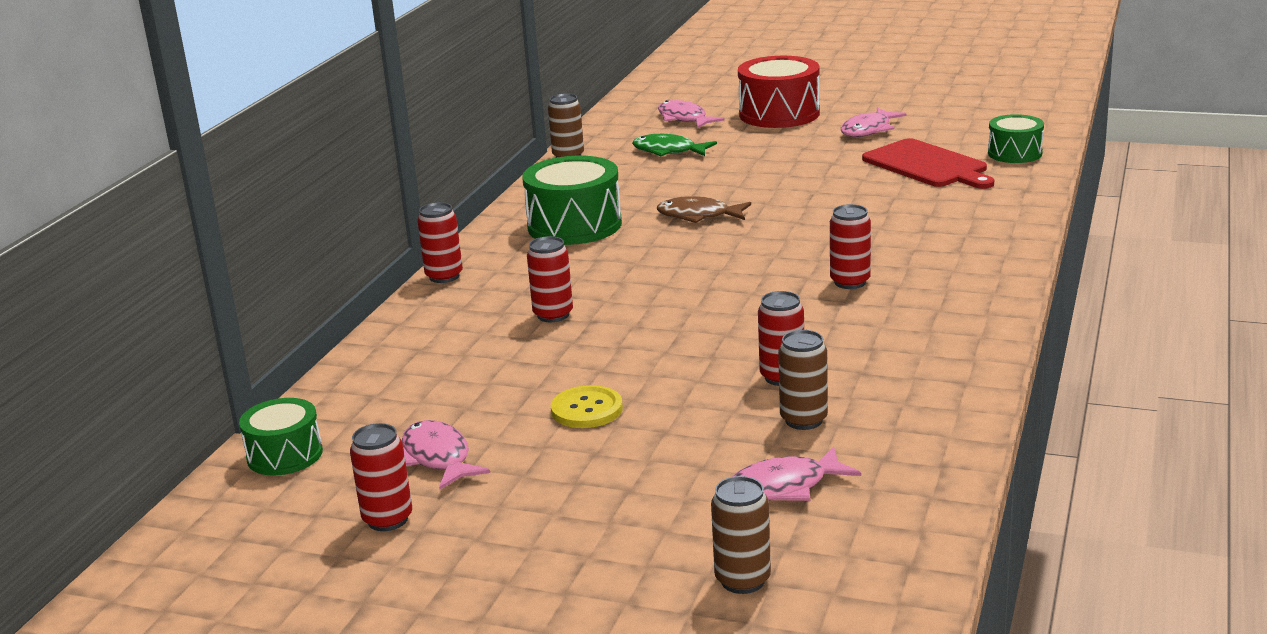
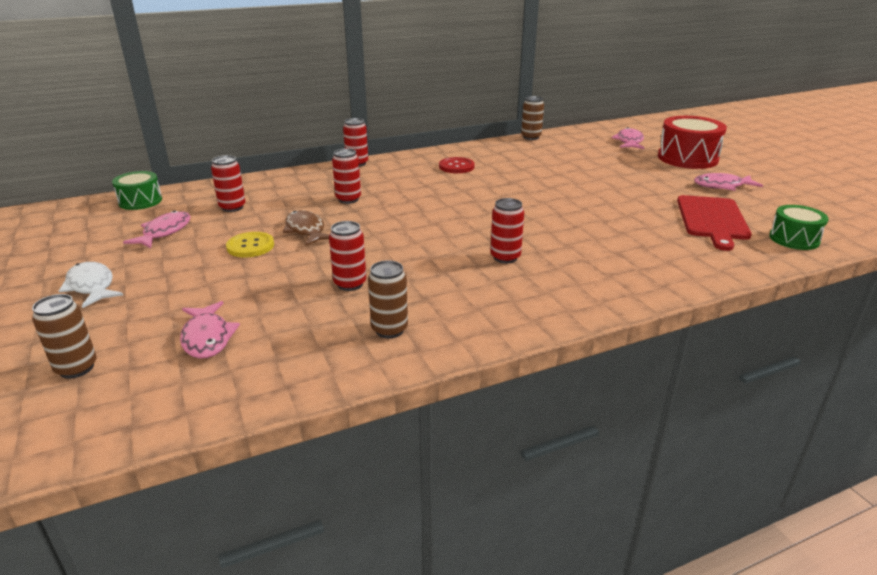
camera: 45 degrees right, 5 degrees up
(387, 519) = (91, 245): red can -> red can (232, 207)
(530, 539) = (91, 286): none -> white fish
(574, 225) = (456, 166): green drum -> red button
(668, 151) = (582, 153): green fish -> none
(698, 216) = (518, 188): brown fish -> brown fish (306, 230)
(785, 487) = (207, 338): pink fish -> pink fish turned 135 degrees counterclockwise
(803, 420) = (301, 311): brown can -> brown can (389, 330)

